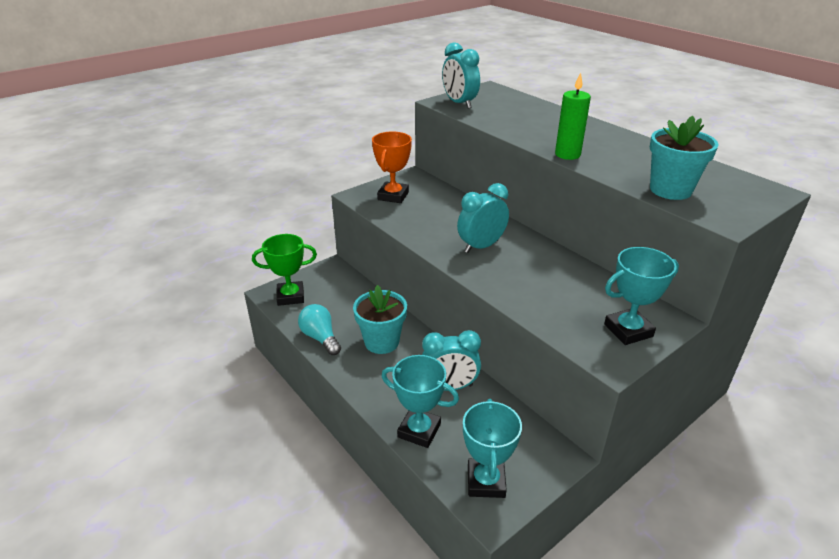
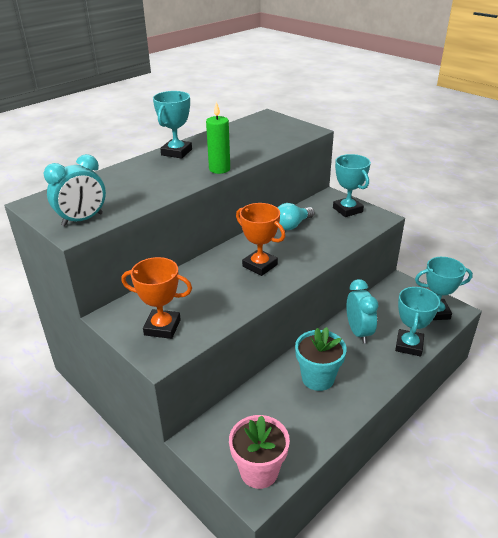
camera: 95 degrees left, 0 degrees up
(290, 296) = (259, 471): green trophy -> pink flower pot
(320, 337) = (324, 426): turquoise light bulb -> turquoise light bulb (292, 225)
(481, 246) = (260, 265): turquoise clock -> orange trophy
(609, 134) = (176, 152): none -> turquoise trophy
(670, 190) = (274, 140): turquoise flower pot -> none

